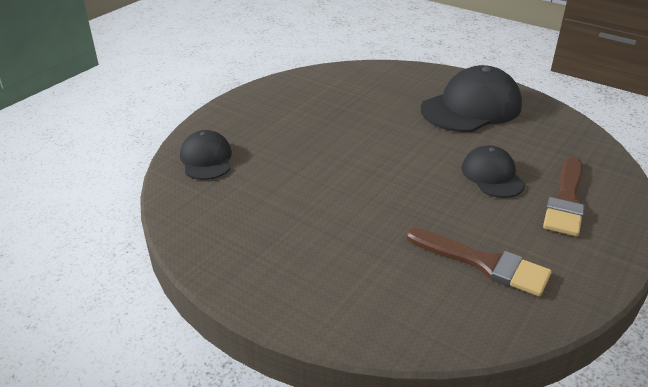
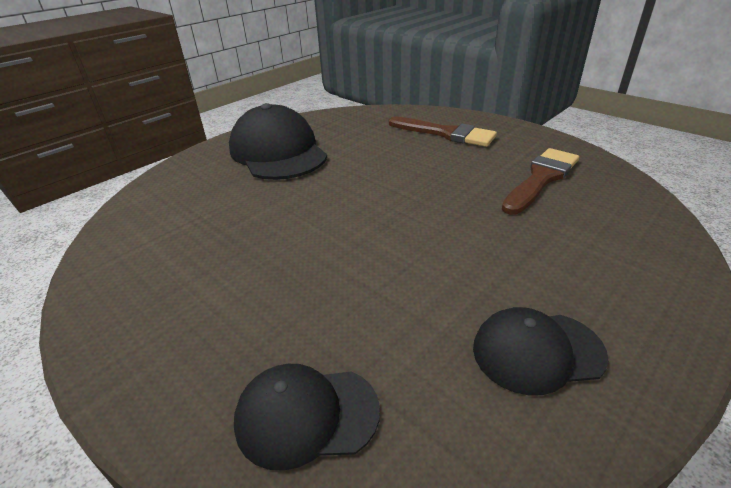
camera: 80 degrees left, 0 degrees up
(492, 176) = (405, 157): black cap -> black cap (537, 351)

